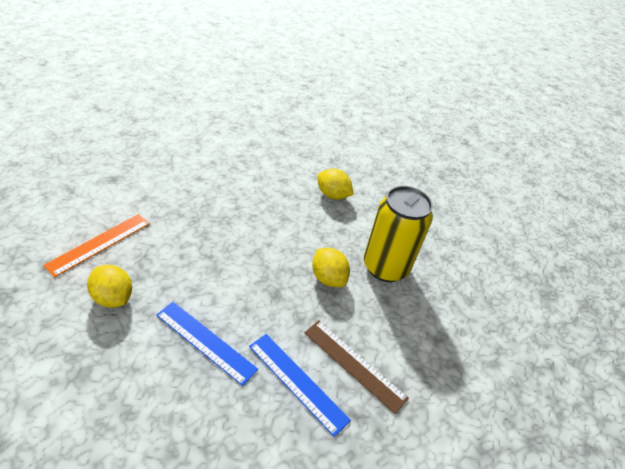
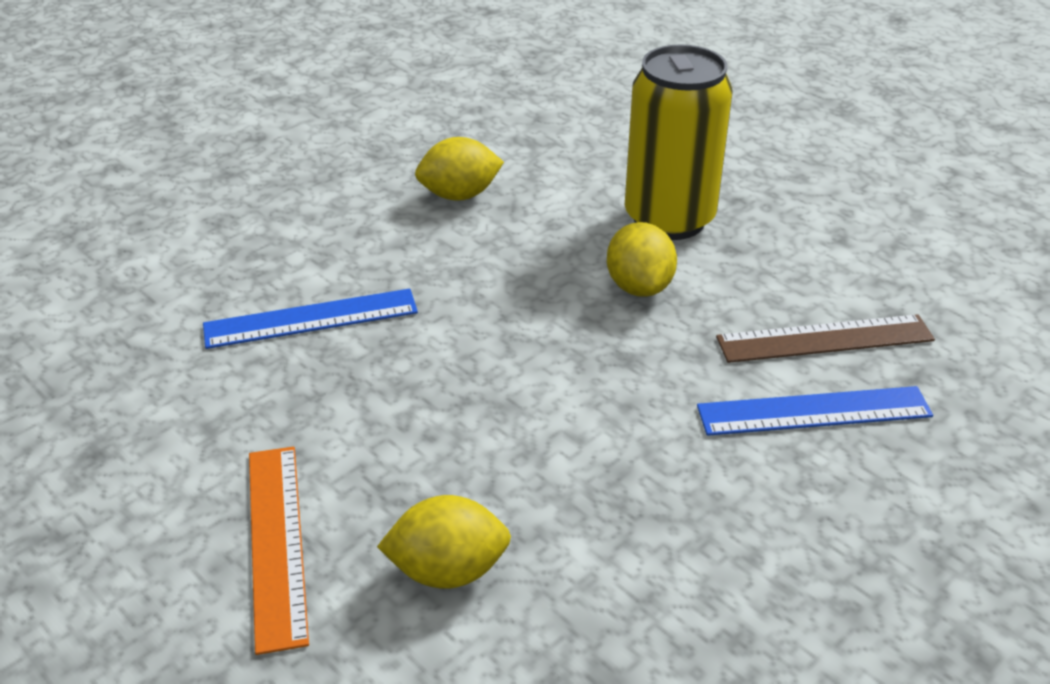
camera: 45 degrees left, 5 degrees down
(205, 341) = (656, 483): blue ruler -> blue ruler (311, 319)
(328, 278) = (639, 286): yellow lemon -> yellow lemon turned 75 degrees clockwise

